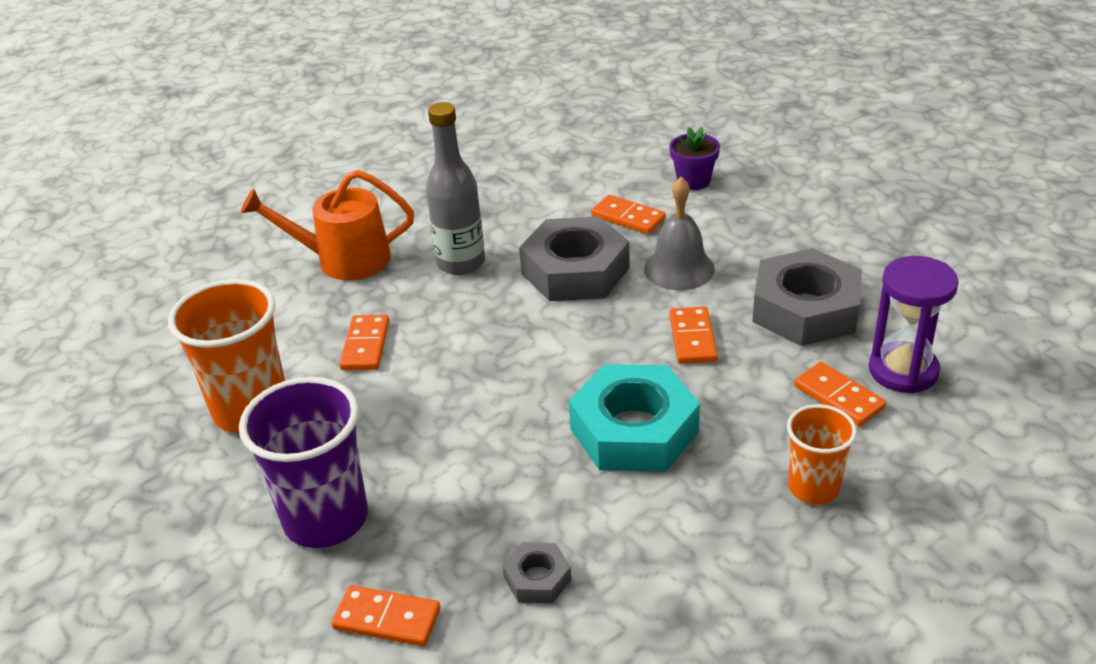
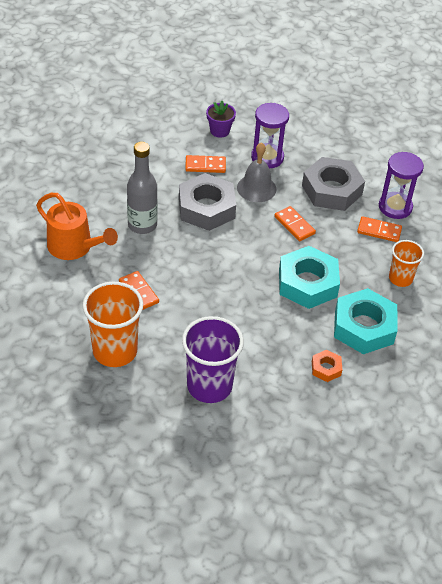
camera: 40 degrees left, 10 degrees up
(344, 260) = (74, 247): orange watering can -> orange watering can turned 105 degrees counterclockwise
(387, 619) = (280, 415): orange domino -> none
(537, 578) = (326, 368): grey nut -> orange nut
(670, 540) = (364, 327): none -> turquoise nut
(736, 234) = (267, 157): none -> purple hourglass

